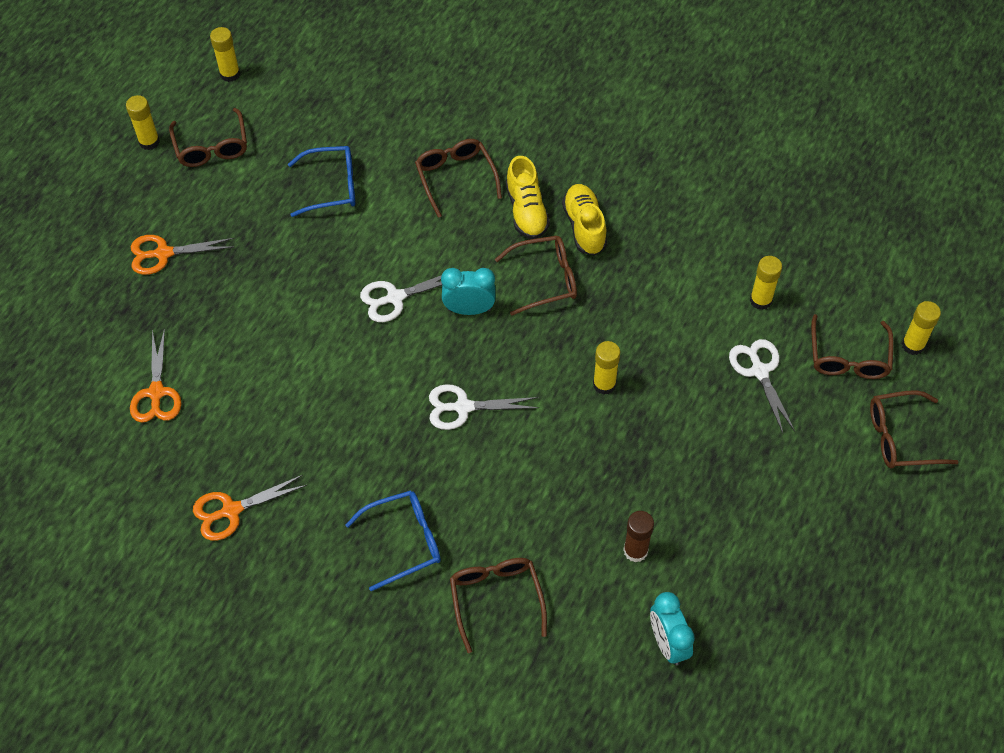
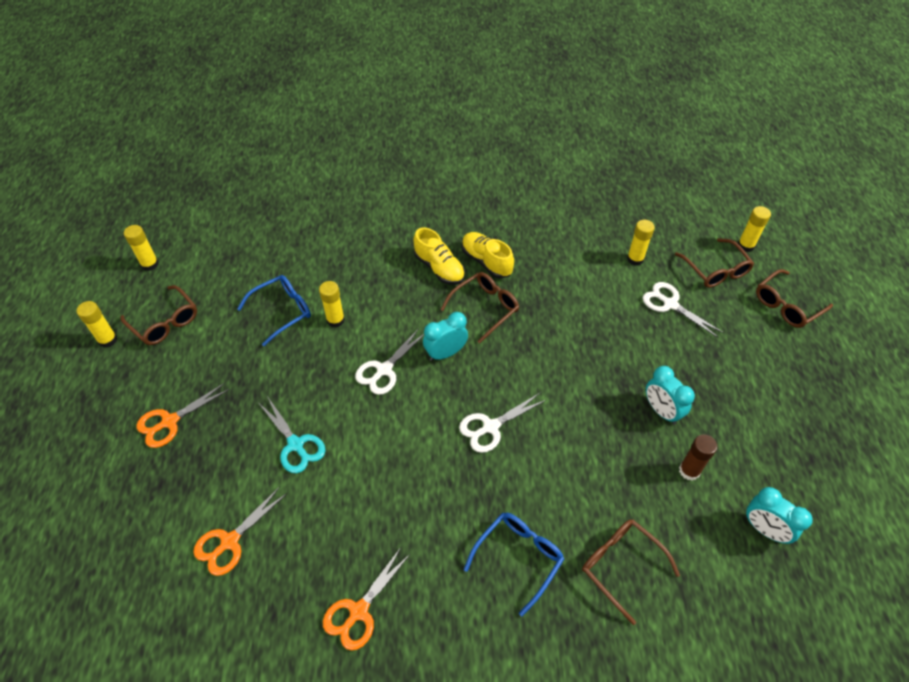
camera: 30 degrees left, 5 degrees down
(156, 393) = (229, 541): orange scissors -> orange scissors turned 75 degrees clockwise
(265, 332) = (296, 445): none -> turquoise scissors
(456, 178) = (373, 267): brown glasses -> none
(604, 384) = (578, 361): yellow glue stick -> yellow glue stick (335, 320)
(654, 479) = (661, 411): none -> turquoise clock

